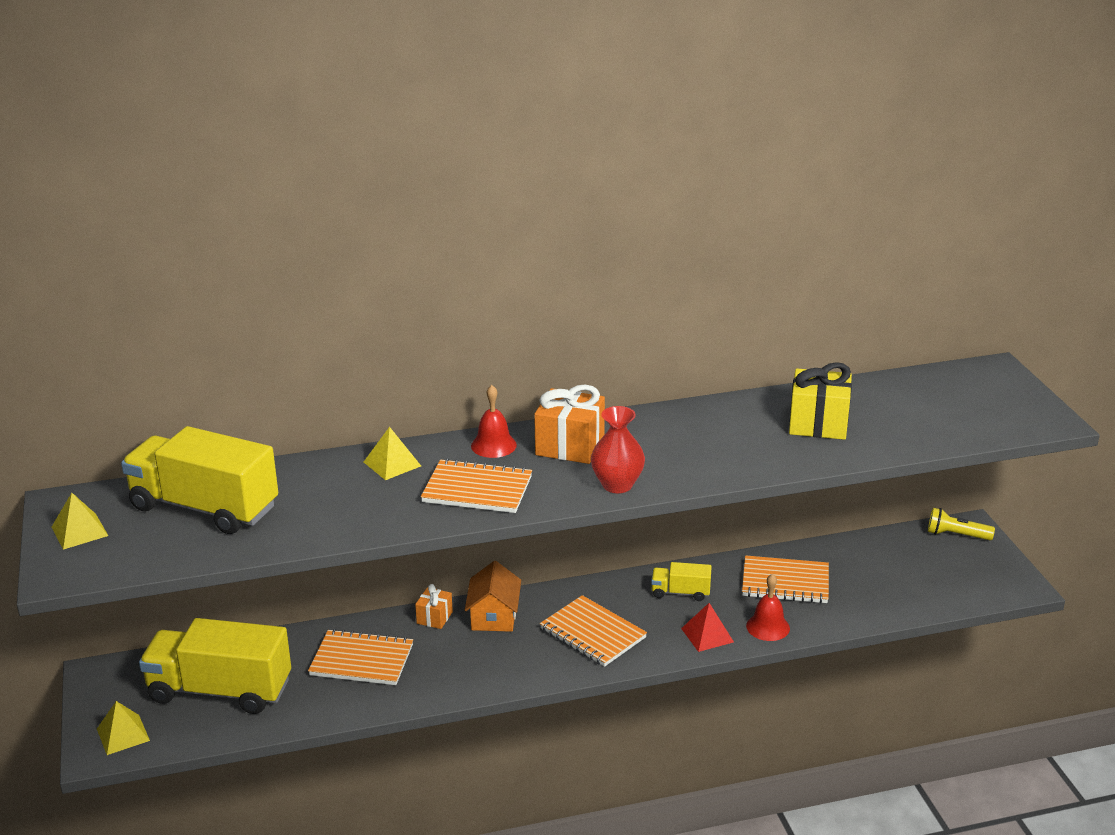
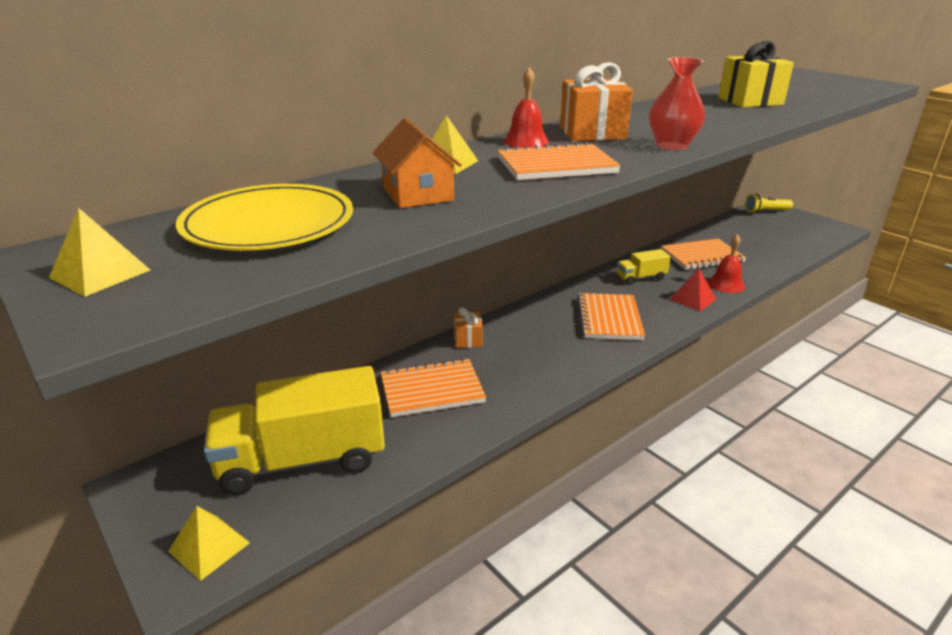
camera: 25 degrees left, 0 degrees up
(204, 508) = (269, 224): yellow truck -> yellow plate
(494, 616) = (518, 326): orange house -> orange house (418, 194)
(593, 633) = (609, 319): orange notebook -> orange notebook turned 75 degrees clockwise

